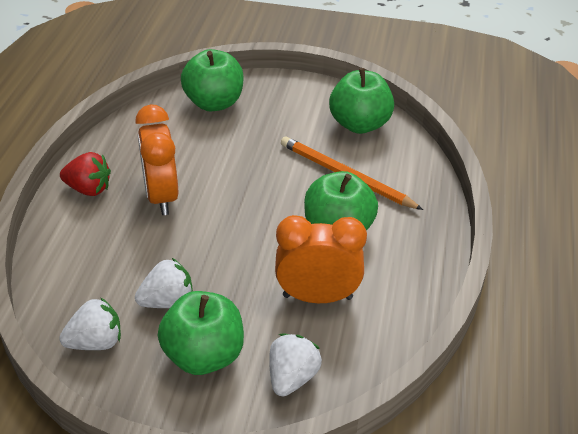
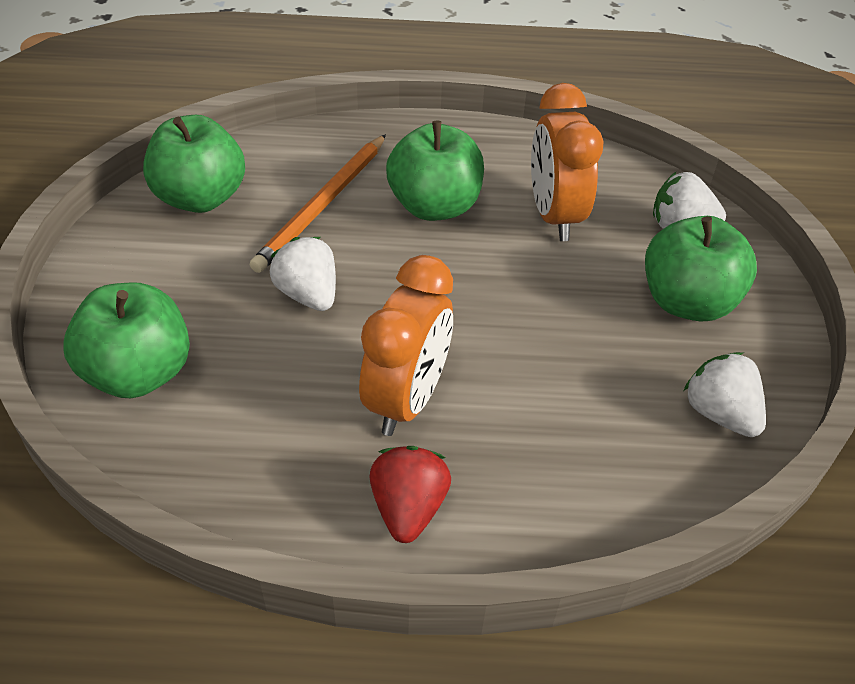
camera: 100 degrees left, 5 degrees up
(161, 196) = (407, 399): orange clock -> orange clock turned 45 degrees counterclockwise
(167, 301) = (618, 351): white strawberry -> white strawberry (308, 294)

